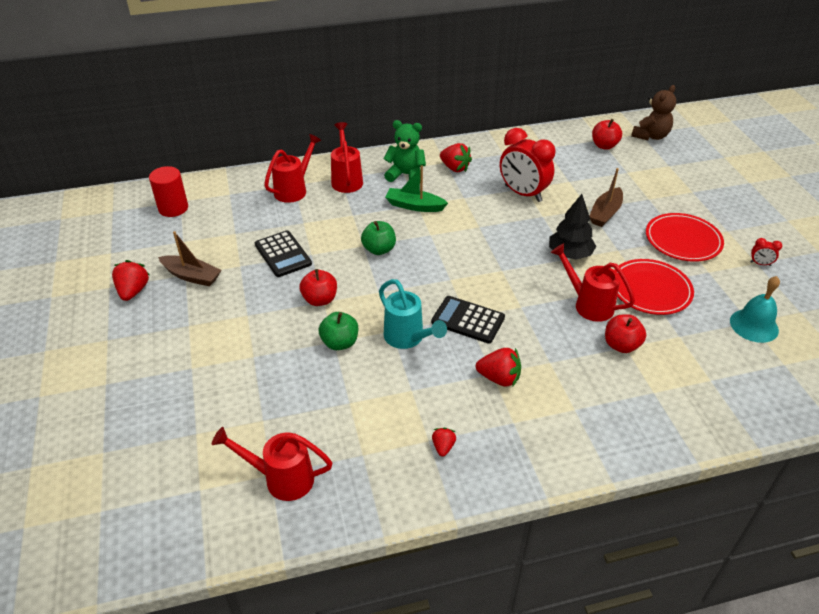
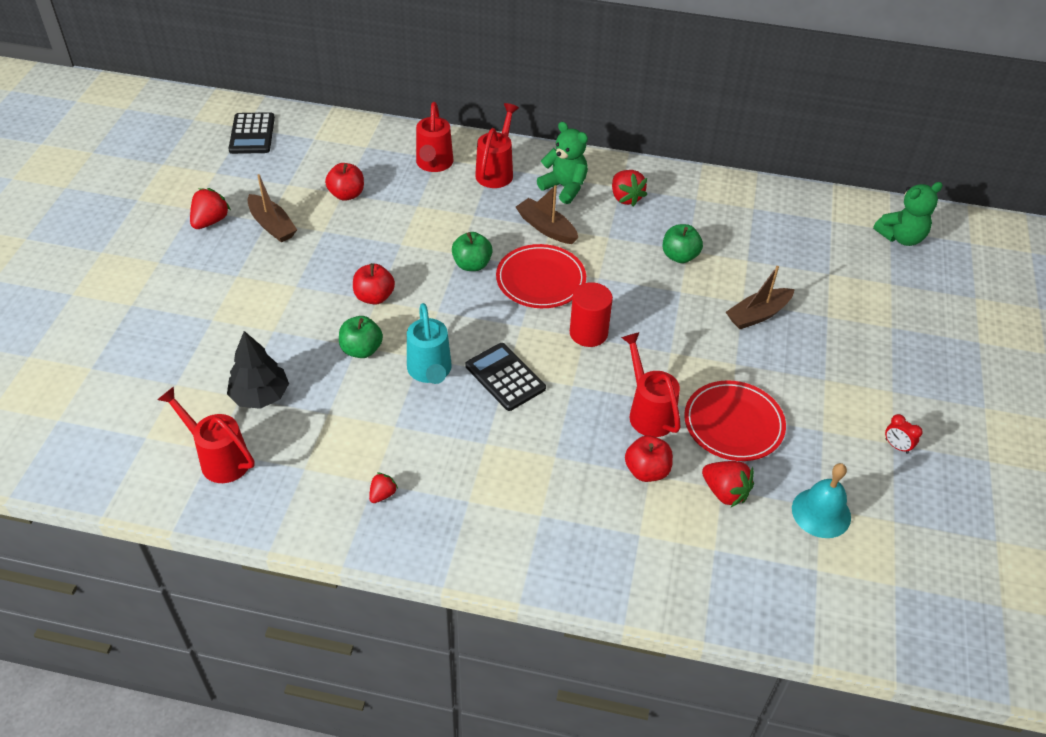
camera: 25 degrees right, 5 degrees up
(173, 208) = (302, 144): red cylinder -> red cylinder (588, 333)
(283, 254) = (372, 234): black calculator -> black calculator (252, 134)
(294, 190) = (434, 164): red watering can -> red watering can turned 120 degrees clockwise
(414, 206) = (546, 228): green boat -> brown boat
(499, 378) = (489, 451): red strawberry -> red strawberry (725, 492)
(523, 193) = (679, 256): red clock -> green apple
(570, 254) = (675, 347): black tree -> black tree (260, 396)
(604, 146) = (829, 230): red apple -> red apple (346, 194)
(650, 136) = (901, 237): brown teddy bear -> green teddy bear
(683, 240) = (824, 382): red plate -> red plate (540, 280)

